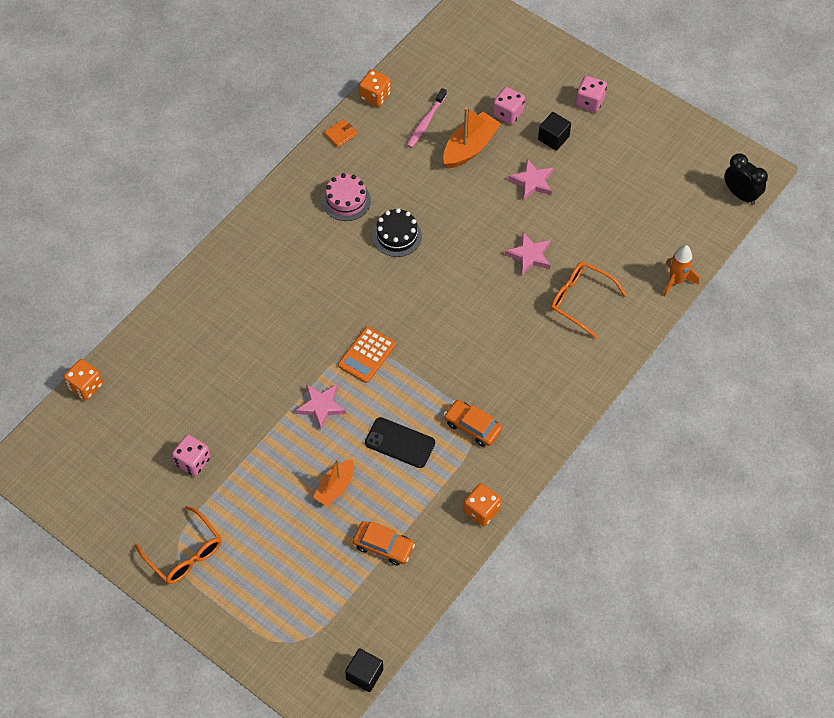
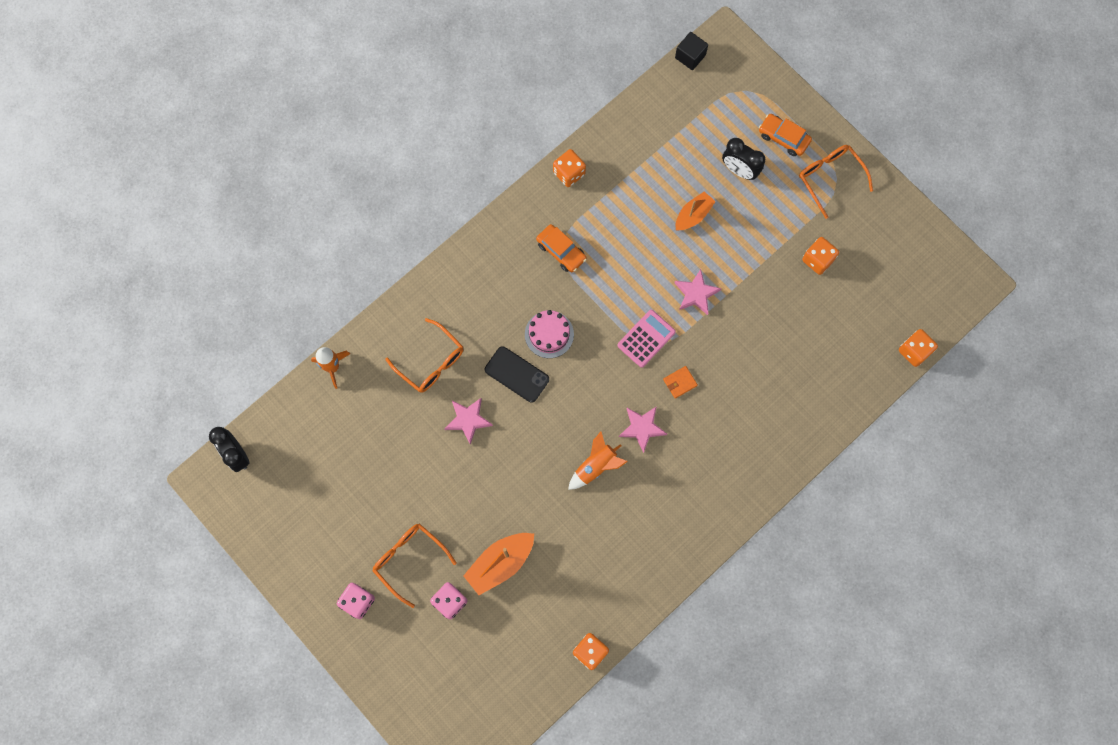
camera: 170 degrees left, 15 degrees up
(193, 461) = (817, 260): pink dice -> orange dice
(289, 545) = (739, 170): none -> black clock
(340, 134) = (635, 605): orange wallet -> orange wallet (680, 382)
(346, 200) = (641, 518): pink cake -> pink cake (549, 334)
(367, 355) = (646, 338): orange calculator -> pink calculator
(383, 546) = (659, 156): orange car -> orange car (783, 138)
(397, 236) = (596, 466): black cake -> orange rocket
(400, 443) = (629, 246): black phone -> black phone (517, 374)
(425, 122) = (541, 605): pink toothbrush -> none
(532, 182) = (444, 508): pink star -> pink star (642, 428)
(553, 138) = (409, 560): black cube -> orange glasses

